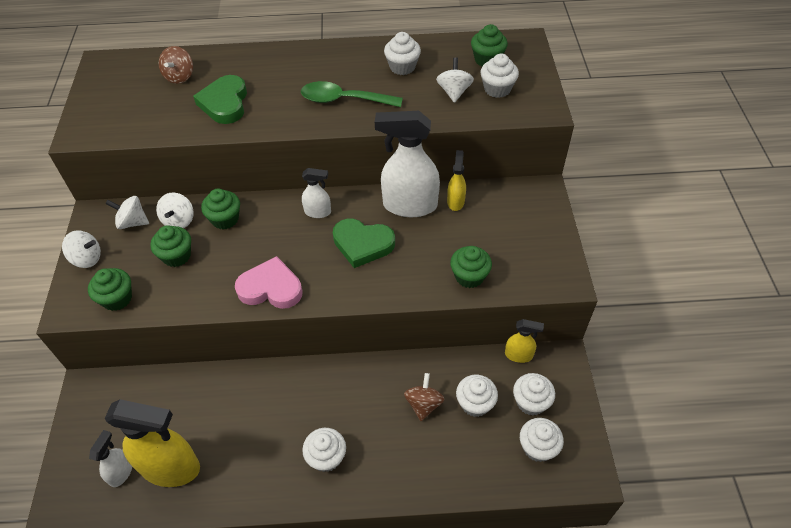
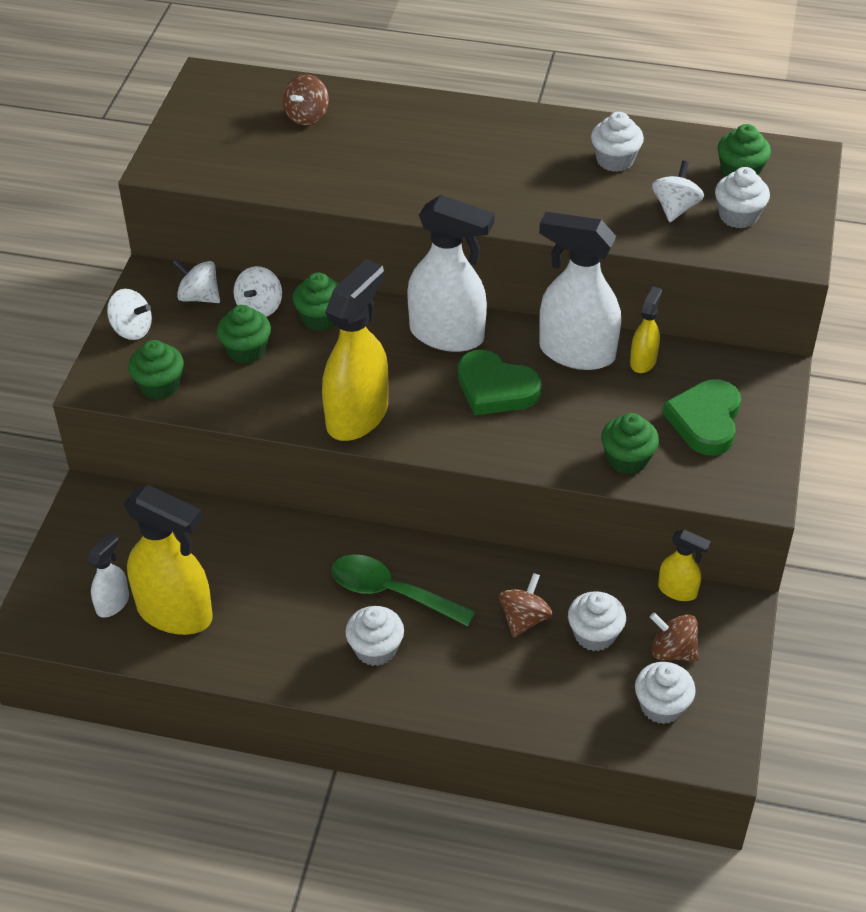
camera: 15 degrees right, 5 degrees down
(225, 103) = (357, 163): green heart -> green heart (705, 421)
(271, 288) = (357, 416): pink heart -> yellow spray bottle
(318, 212) = (447, 335): white spray bottle -> white spray bottle, size x2.02
(343, 100) = (518, 189): green spoon -> green spoon (391, 592)
(531, 402) = (672, 651): white cupcake -> brown spinning top

